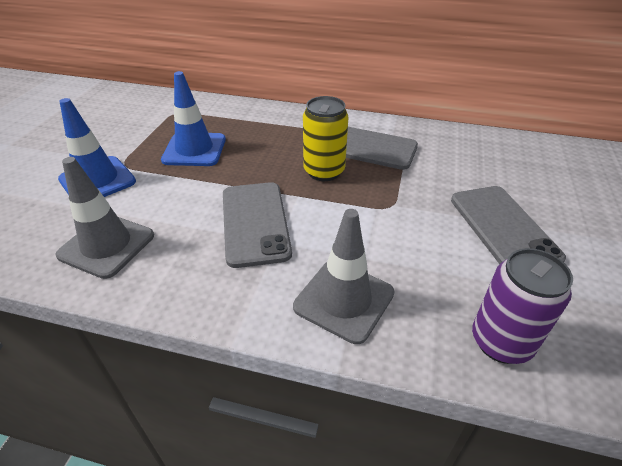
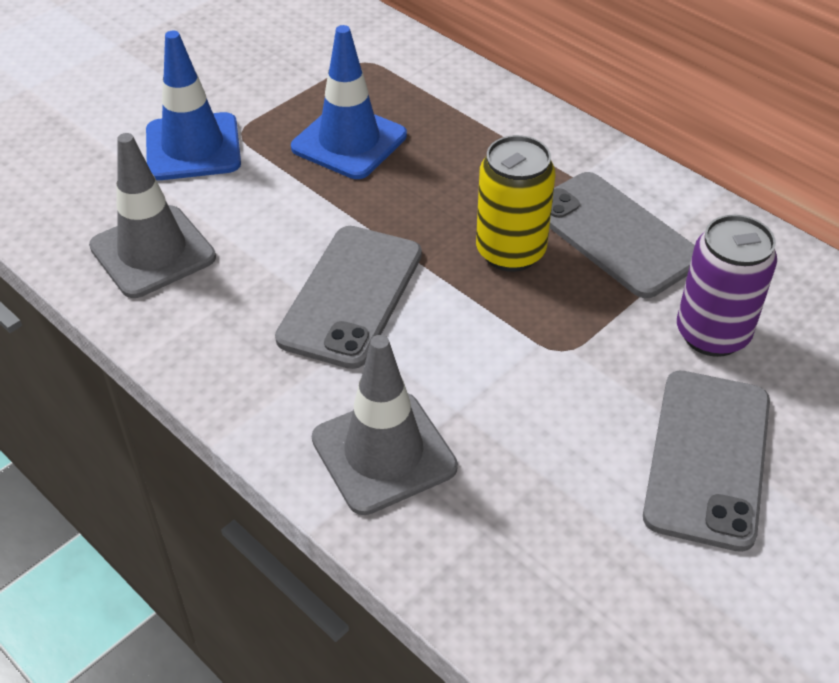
camera: 30 degrees right, 5 degrees up
(501, 342) = (539, 601): purple can -> purple can (712, 334)

